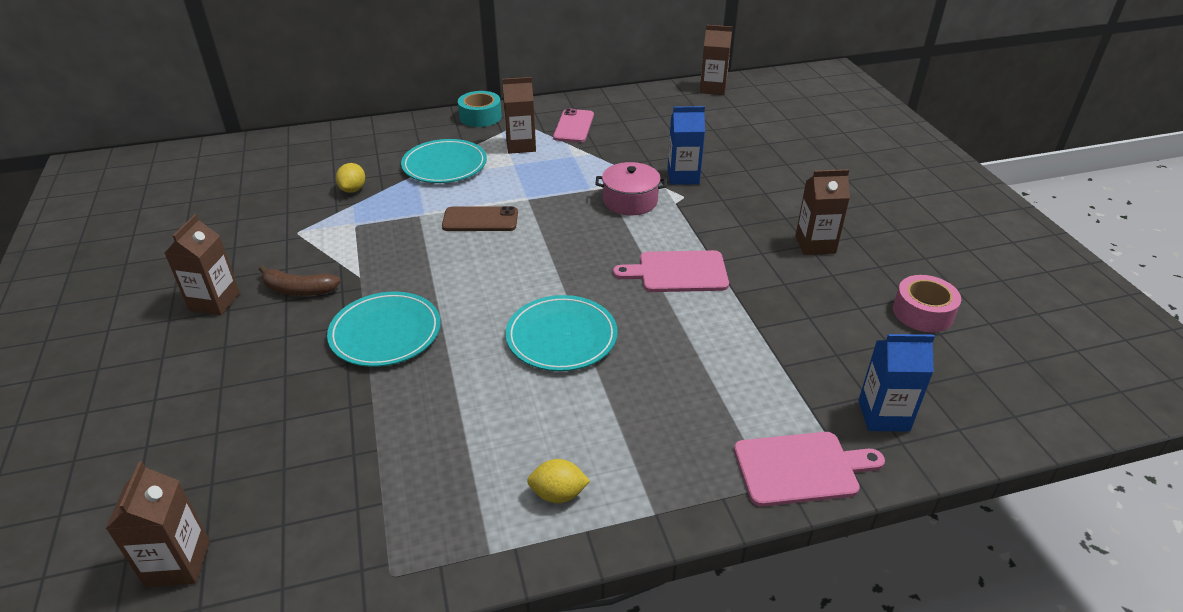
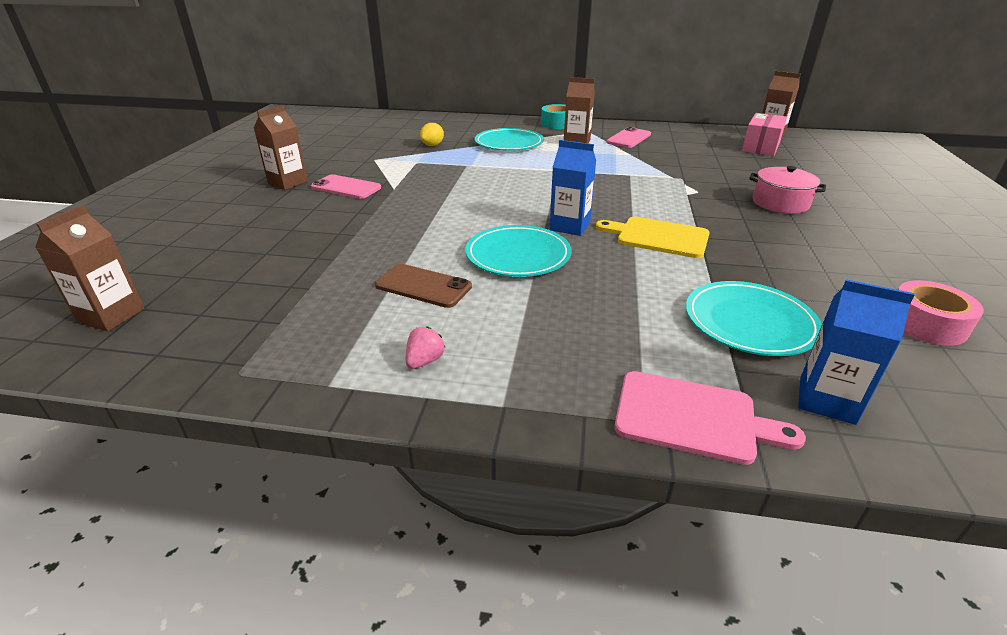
camera: 25 degrees right, 5 degrees down
(298, 290) = (346, 187): brown banana -> pink phone
(385, 333) = (382, 222): turquoise plate -> turquoise plate (749, 322)
(480, 220) = (510, 175): brown phone -> brown phone (423, 286)
(558, 494) = (424, 361): yellow lemon -> pink strawberry
(630, 201) = (645, 186): pink pot -> pink pot (780, 203)
(678, 272) = (658, 237): pink cutting board -> yellow cutting board
(683, 177) = (706, 180): blue carton -> blue carton (569, 226)
(712, 111) = (760, 147): none -> pink box
(815, 244) = (817, 246): brown carton -> none

